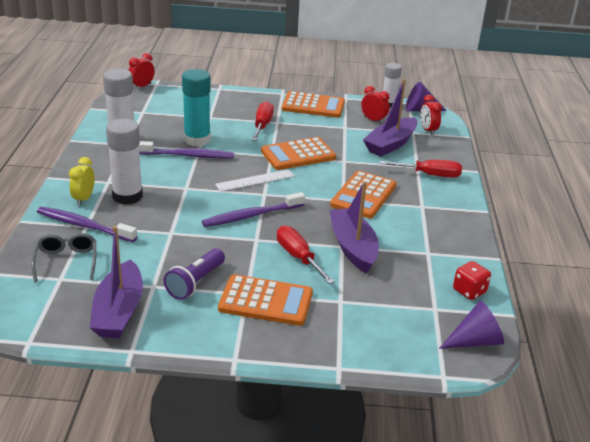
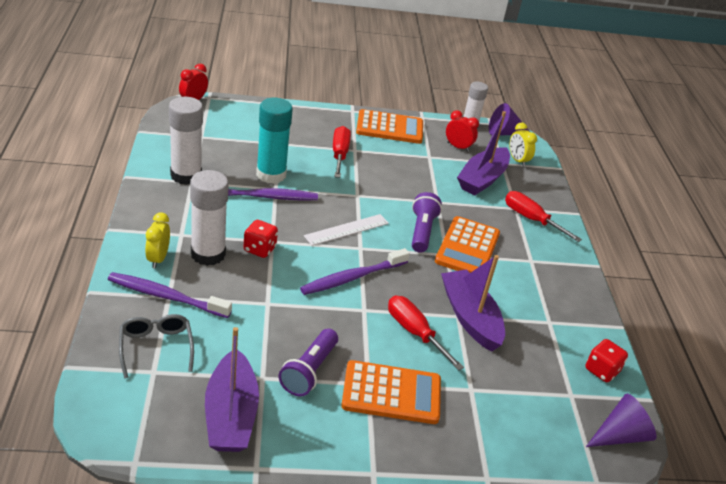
camera: 10 degrees left, 5 degrees up
(173, 193) = (259, 249): none -> red dice
(298, 155) = (386, 194): orange calculator -> none
(324, 182) = (422, 231): none -> purple flashlight
(428, 130) = (517, 160): red clock -> yellow clock
(430, 175) = (531, 219): red screwdriver -> red screwdriver turned 135 degrees counterclockwise

